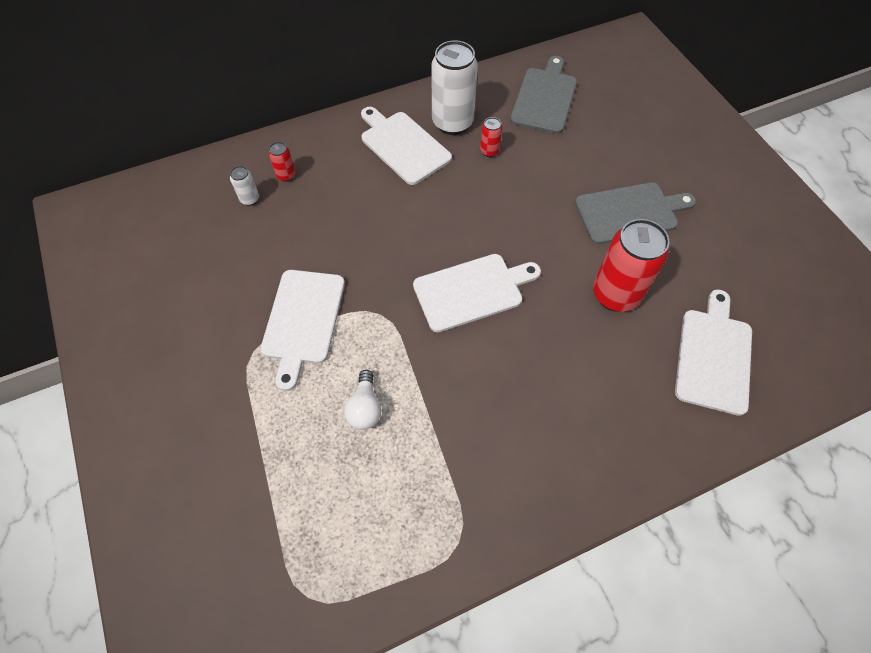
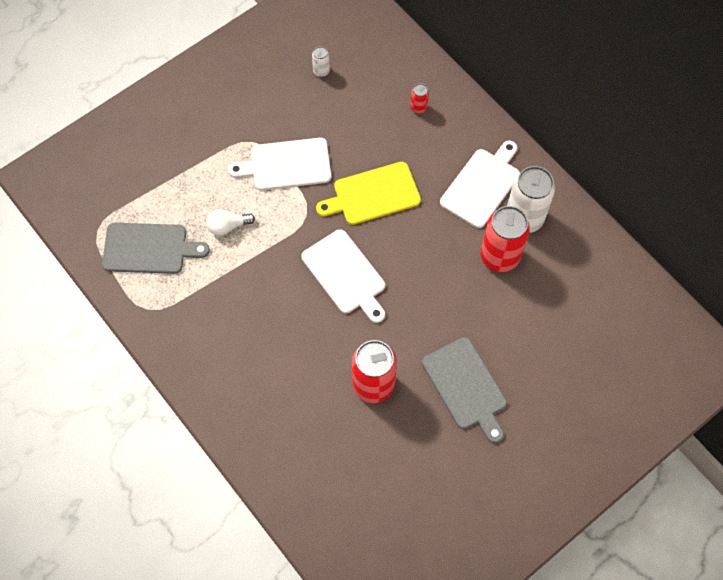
camera: 75 degrees right, 5 degrees up
(250, 199) = (386, 91): white can -> white can (321, 71)
(378, 241) = (373, 194): none -> yellow cutting board
(489, 151) = (499, 256): red can -> red can, size x2.23
(545, 98) = (587, 291): grey cutting board -> grey cutting board (149, 249)
(714, 356) = (334, 468): white cutting board -> none

